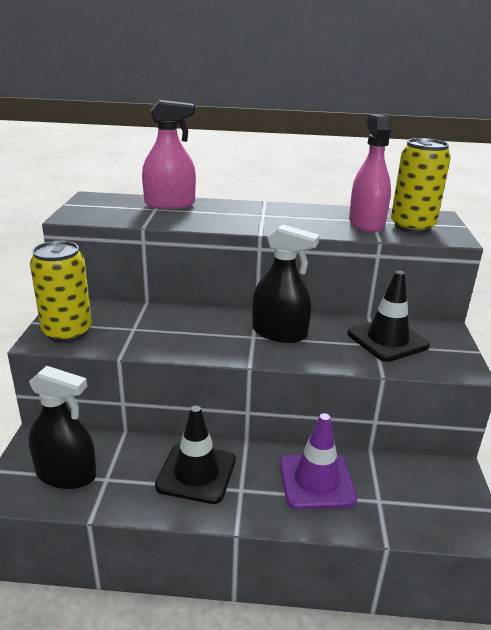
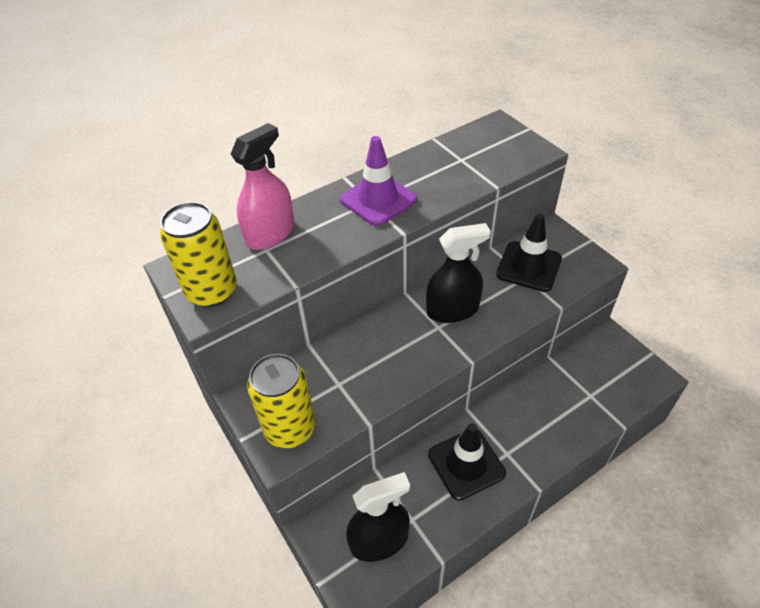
camera: 35 degrees left, 20 degrees up
(316, 481) = (544, 409): purple traffic cone -> purple traffic cone (378, 199)
(366, 223) = (462, 167): pink spray bottle -> none
(412, 227) = (498, 152): yellow can -> yellow can (212, 291)

